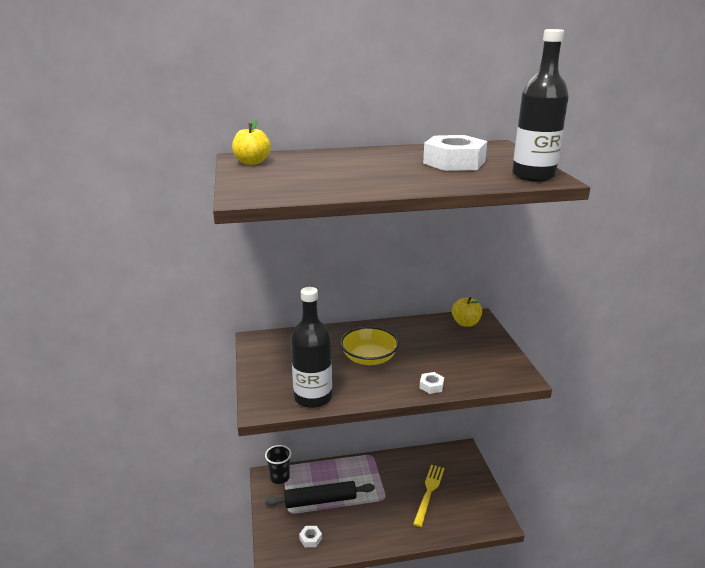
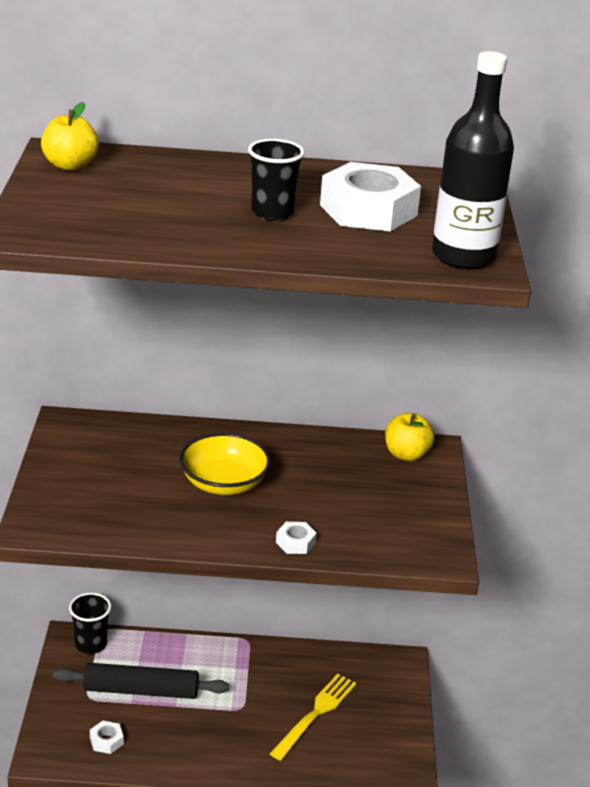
camera: 10 degrees right, 5 degrees up
(313, 397) = (113, 526): black bottle -> none
(398, 169) = (272, 213): none -> black cup

